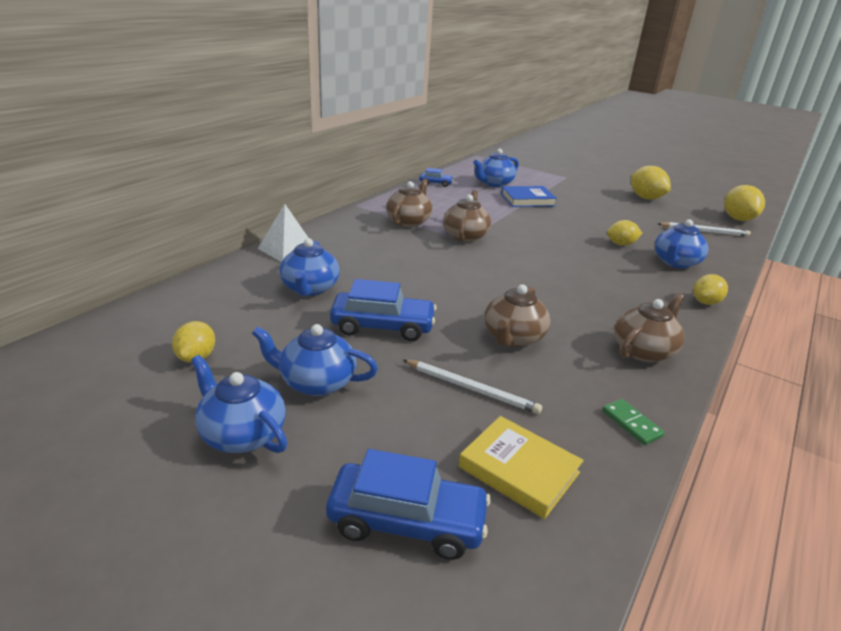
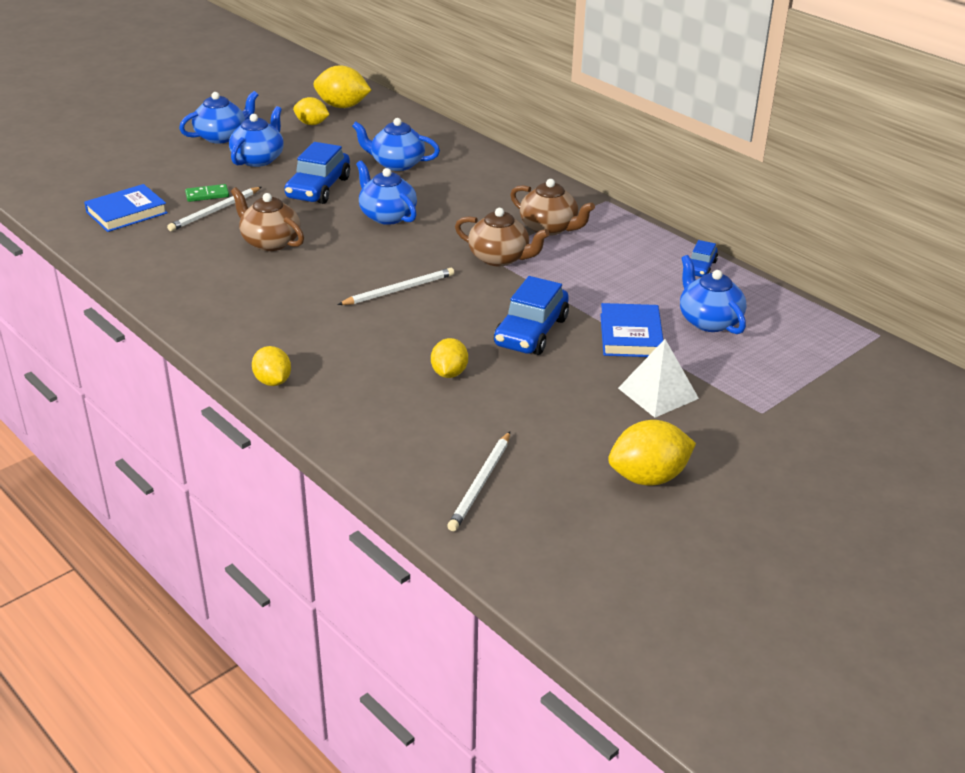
camera: 105 degrees right, 5 degrees up
(287, 249) = (482, 158): white pyramid -> white pyramid (658, 393)
(407, 521) = (119, 174): blue car -> blue car (531, 332)
(519, 470) = (126, 212): yellow book -> blue book
(540, 267) = (399, 290): none -> white pencil
(631, 424) = (132, 265): green domino -> green domino (207, 195)
(643, 350) = (212, 303): brown teapot -> none
(675, 262) = (379, 401): blue teapot -> blue teapot (387, 216)
(738, 219) = (532, 562): yellow lemon -> yellow lemon (342, 106)

